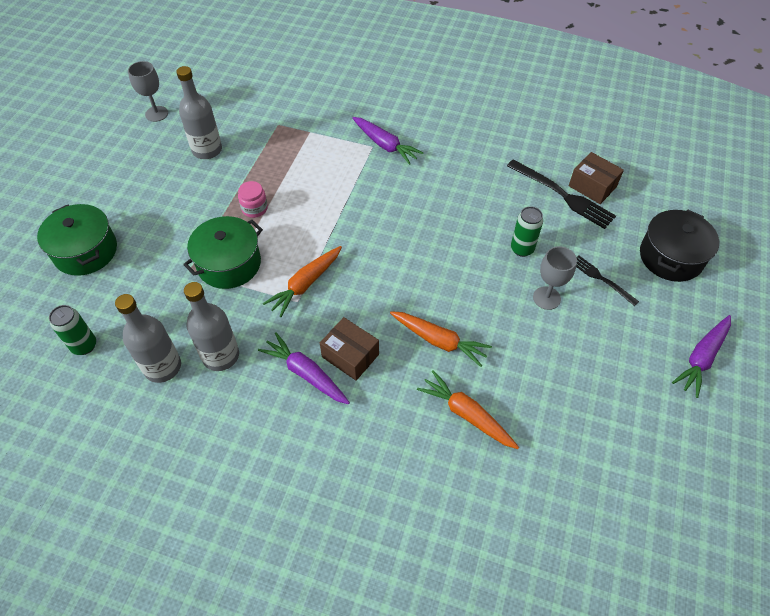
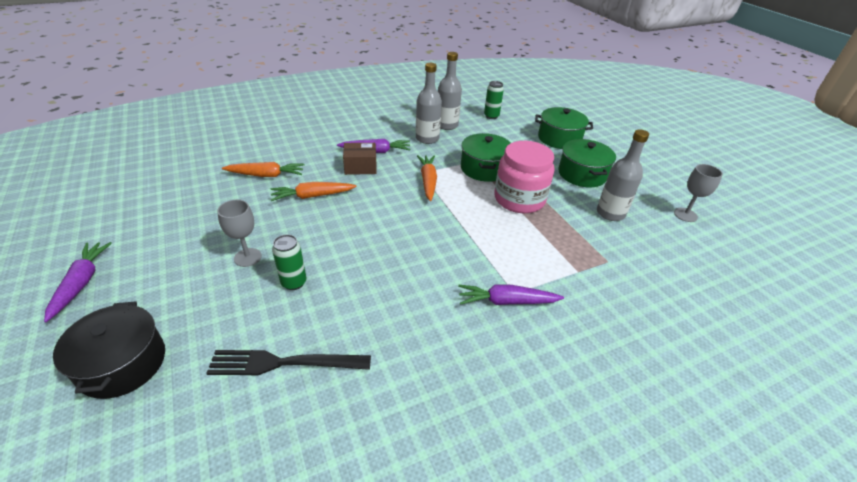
camera: 135 degrees right, 15 degrees down
(155, 196) = (582, 174): none -> green pot
(254, 208) = (519, 199): pink jar -> pink jar, size x2.25
(592, 186) = (253, 399): brown box -> none
(601, 279) = (201, 298): black fork -> none

